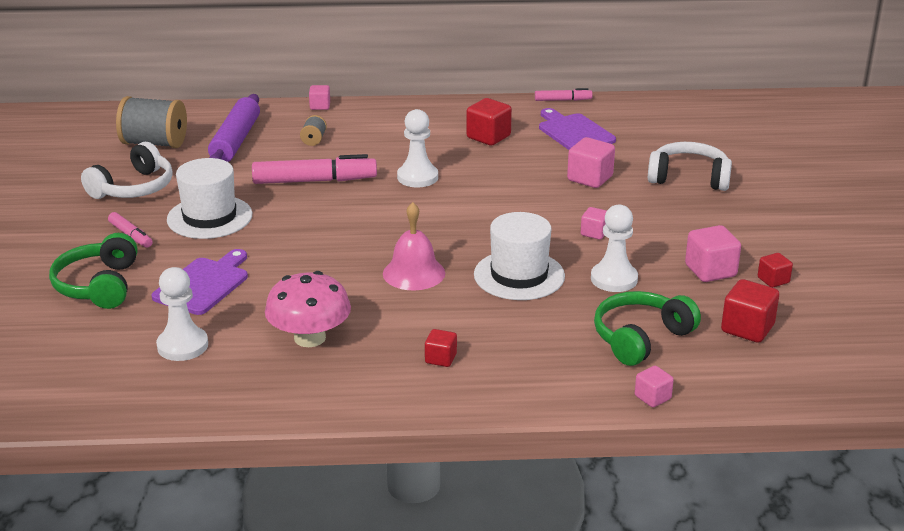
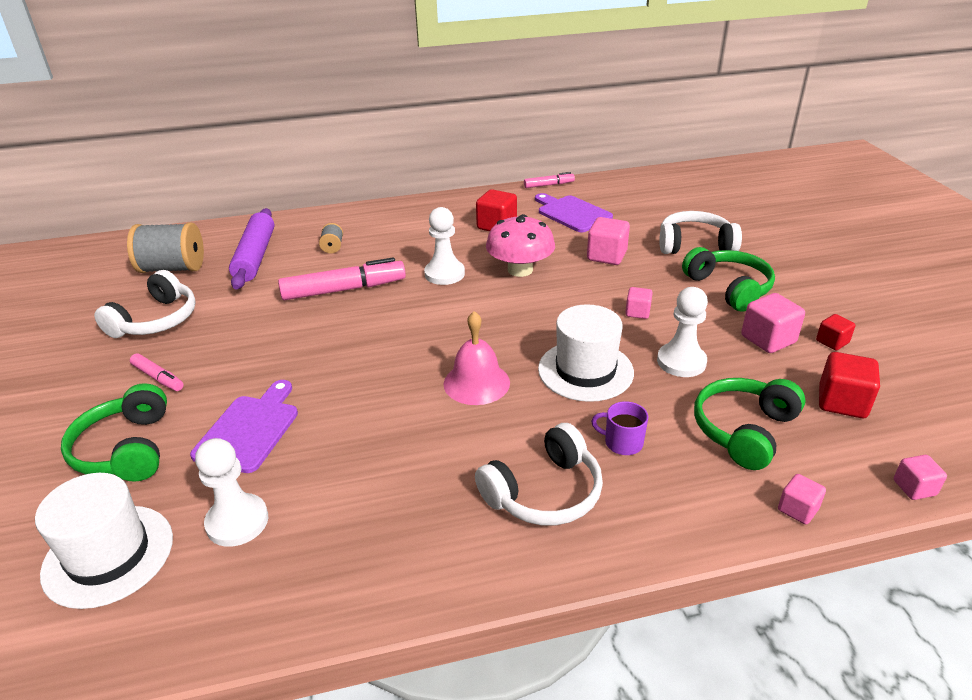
camera: 10 degrees left, 5 degrees up
(209, 217) = (242, 344): white hat -> white hat (108, 555)
(309, 338) = (387, 486): pink mushroom -> pink mushroom (520, 270)
(320, 106) = (330, 213): pink cube -> pink cube (914, 488)
(440, 358) = (544, 492): red cube -> white headphones
(525, 333) = (622, 442): none -> purple mug
(699, 222) = (729, 288): none -> green headphones

